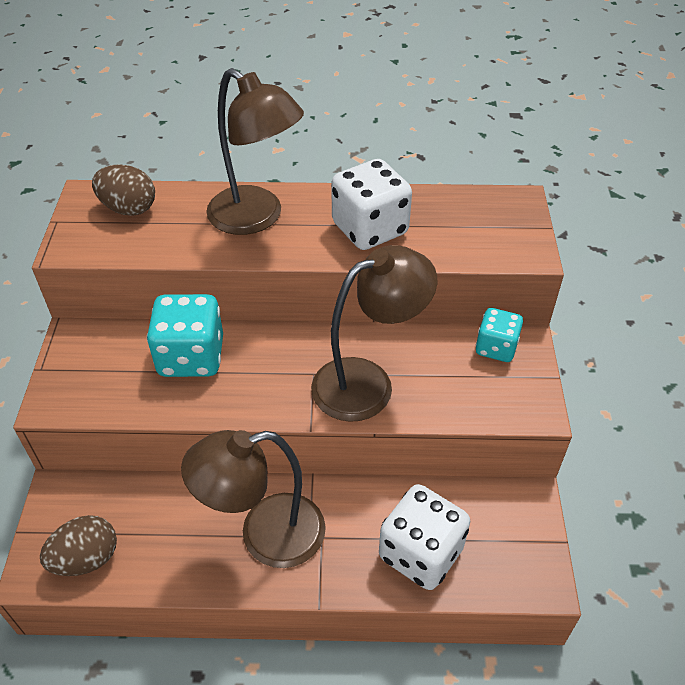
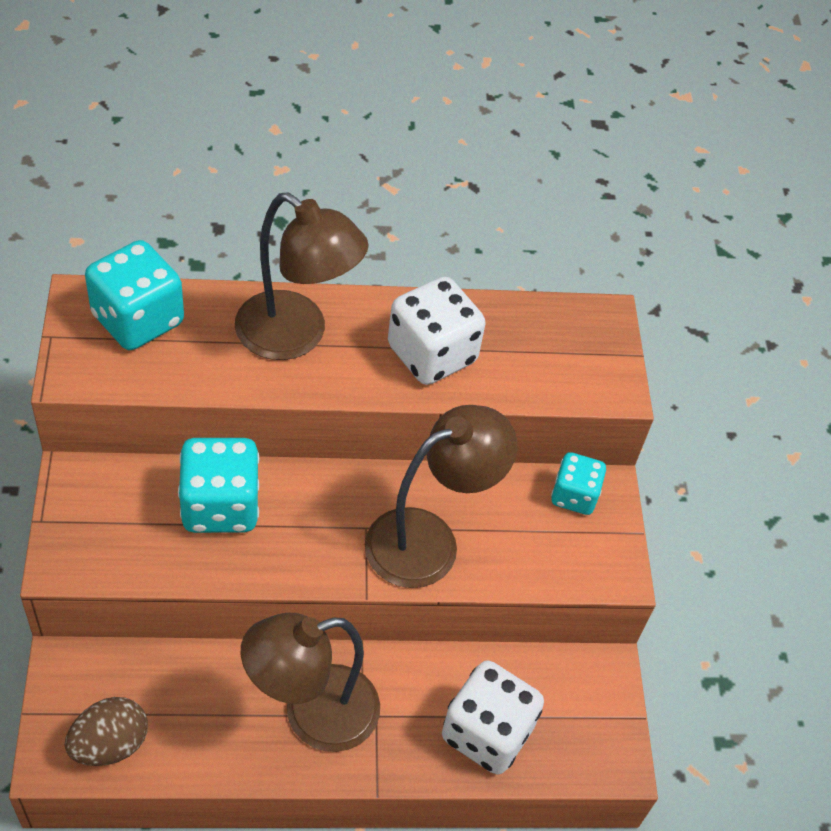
camera: 10 degrees left, 5 degrees up
(128, 208) = (138, 320): brown egg -> turquoise dice

